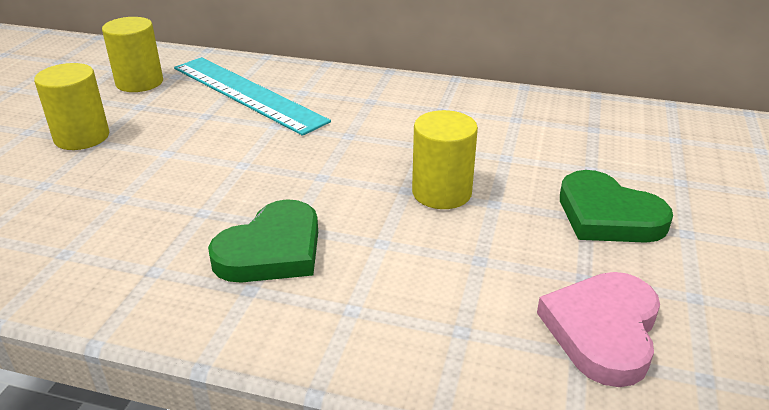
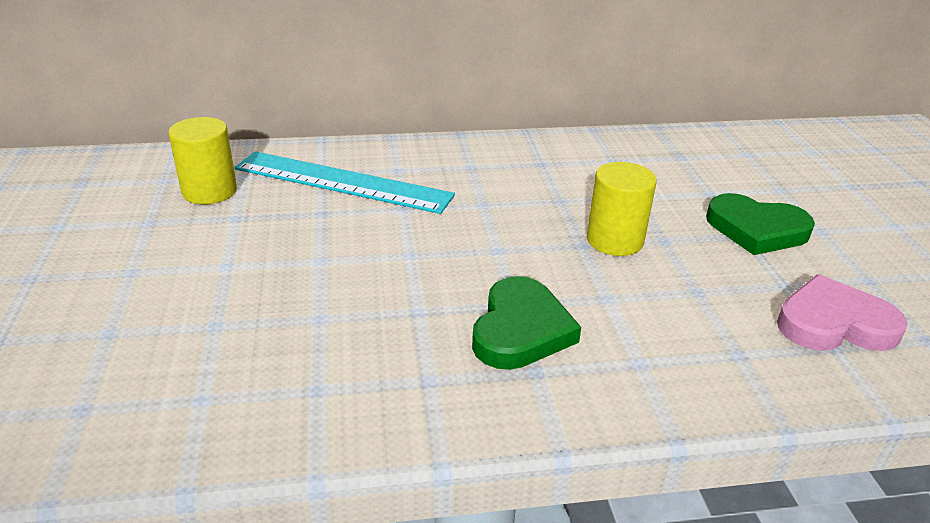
camera: 25 degrees left, 0 degrees up
(82, 137) = (205, 264): yellow cylinder -> none
(603, 330) = (834, 323): pink heart -> pink heart turned 90 degrees clockwise

